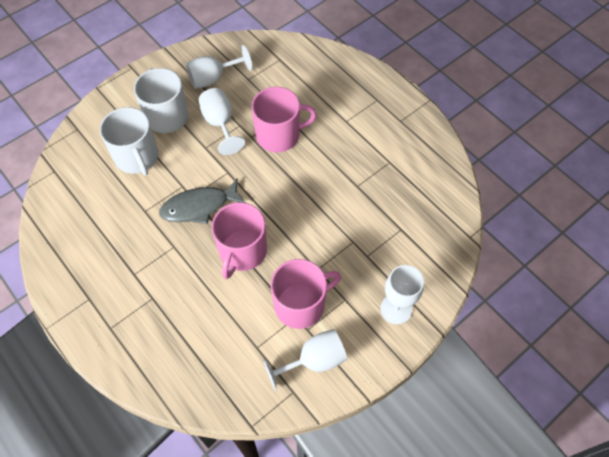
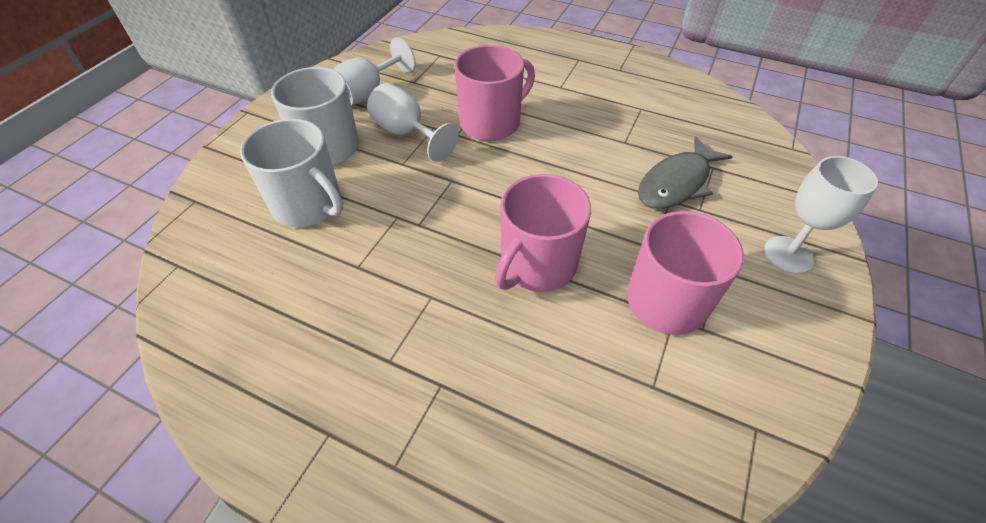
camera: 25 degrees left, 10 degrees down
(199, 206) = (437, 232): grey fish -> grey fish (676, 183)
(242, 251) = (537, 264): pink mug -> pink mug turned 45 degrees clockwise
(313, 361) = (747, 368): white goblet -> none

